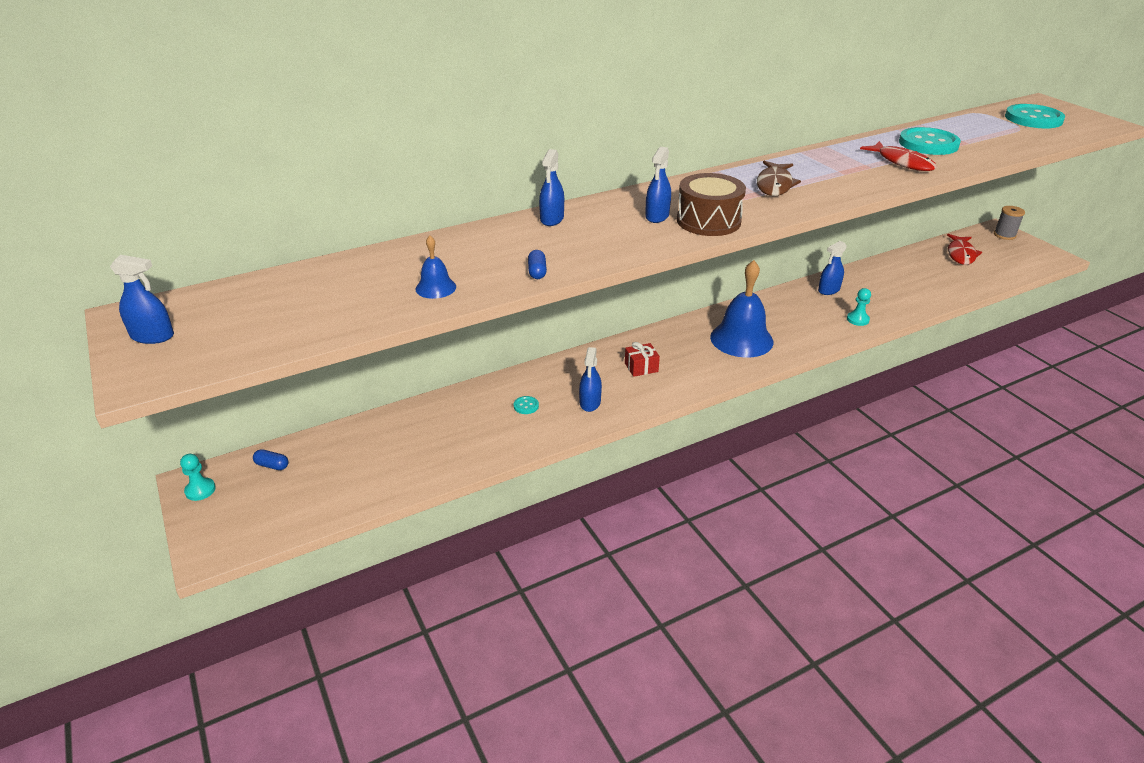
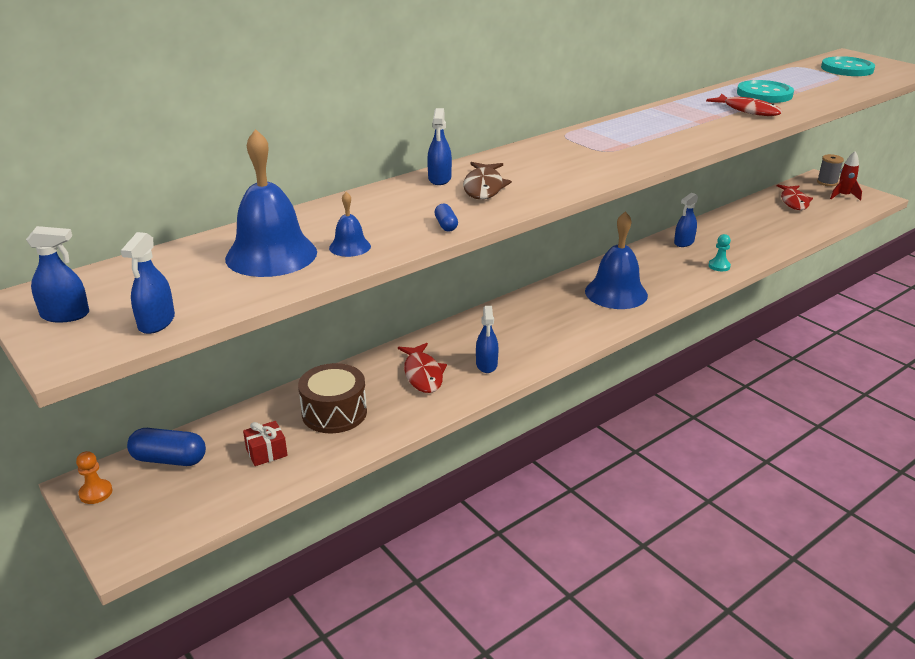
camera: 10 degrees left, 5 degrees down
(200, 490) = (96, 493): turquoise pawn -> orange pawn
(272, 465) = (169, 459): blue capsule -> blue capsule, size x1.92
(359, 290) = (271, 255): none -> blue bell
(526, 406) = (422, 374): turquoise button -> red fish
(641, 367) = (527, 327): red gift -> red gift (266, 452)
(657, 216) = (541, 169): blue spray bottle -> blue spray bottle (156, 322)
(708, 221) = (592, 170): brown drum -> brown drum (334, 413)
(774, 185) = (640, 136): brown fish -> brown fish (484, 187)
(1017, 252) = (843, 196): none -> red rocket

